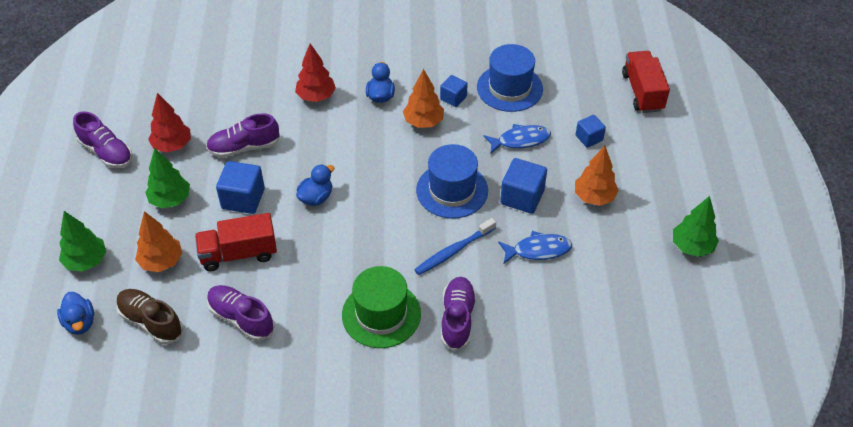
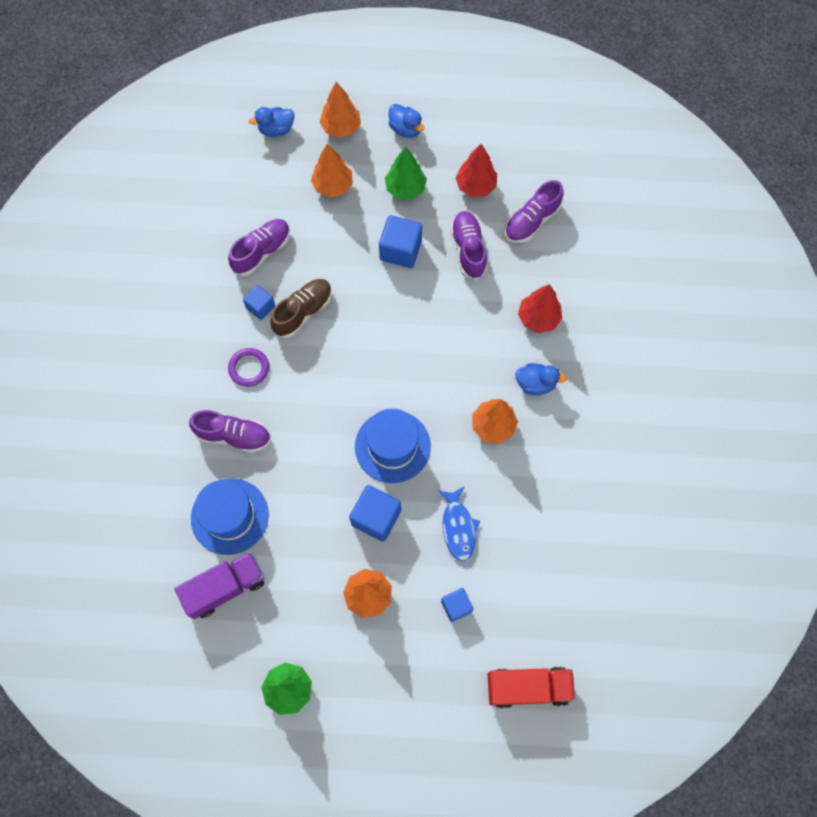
camera: 95 degrees right, 20 degrees up
(86, 261) = (341, 127): green tree -> orange tree
(106, 152) = (471, 131): purple shoe -> purple shoe (532, 221)
(151, 322) = (269, 182): brown shoe -> brown shoe (303, 312)
(239, 254) = (334, 248): red truck -> none
(316, 197) = (395, 315): blue duck -> blue duck (405, 129)
(381, 314) = (249, 368): green hat -> purple ring
(453, 98) = (528, 461): blue cube -> blue cube (260, 307)
(453, 251) = (313, 440): blue toothbrush -> none
(509, 88) = (542, 527): blue hat -> blue hat (230, 516)
(538, 250) = (304, 523): blue fish -> none
(613, 307) = (225, 587): none -> purple truck

